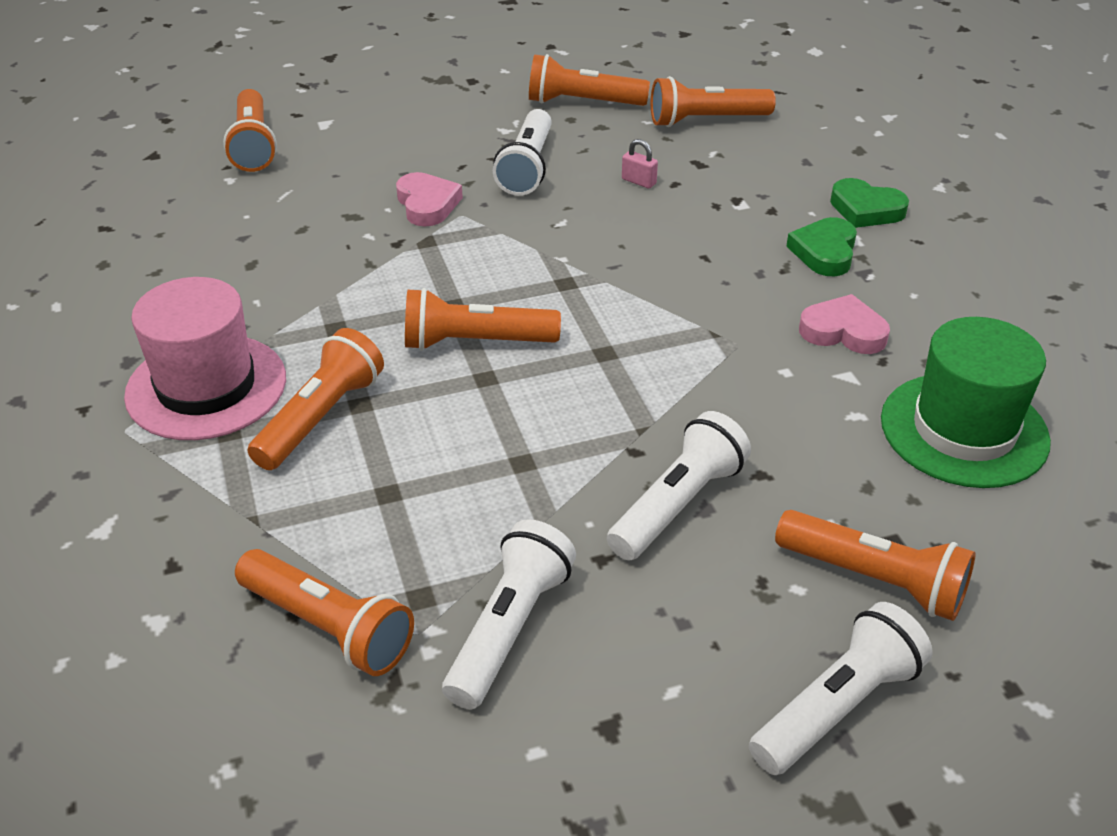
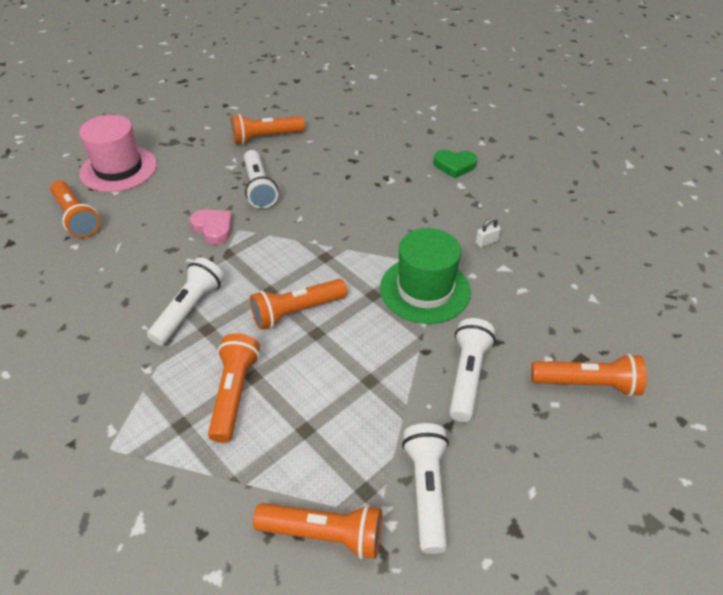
camera: 25 degrees left, 5 degrees up
(206, 387) = (147, 398): pink hat -> pink hat (118, 169)
(639, 181) = (327, 180): pink padlock -> none
(706, 120) = (341, 132): orange flashlight -> none
(824, 252) = (449, 197): green heart -> none
(837, 707) = (614, 466): white flashlight -> white flashlight (189, 310)
(843, 331) = (486, 242): pink heart -> white padlock
(964, 430) = (575, 281): green hat -> green hat (425, 289)

